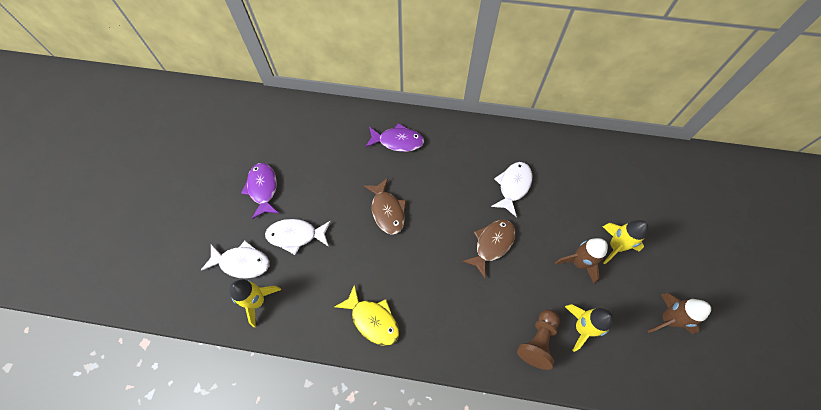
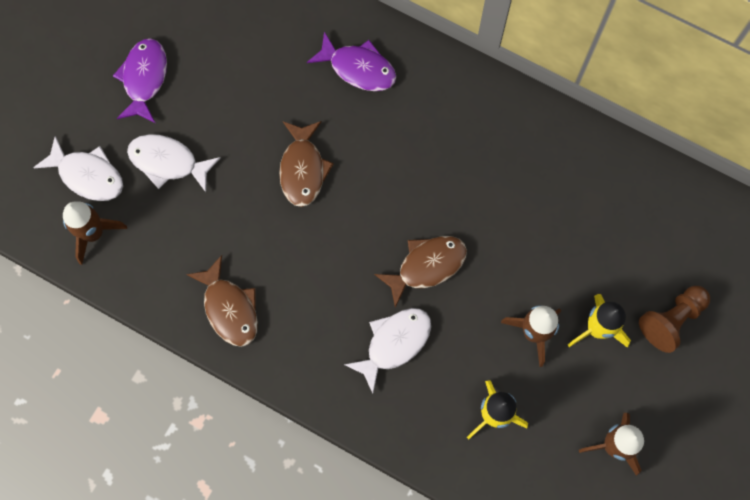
camera: 20 degrees right, 10 degrees up
(257, 301) = (93, 233): yellow rocket -> brown rocket
(372, 320) = (229, 308): yellow fish -> brown fish
(513, 186) = (496, 194): white fish -> white fish (394, 343)
(537, 341) = (428, 410): brown pawn -> brown pawn (671, 320)

